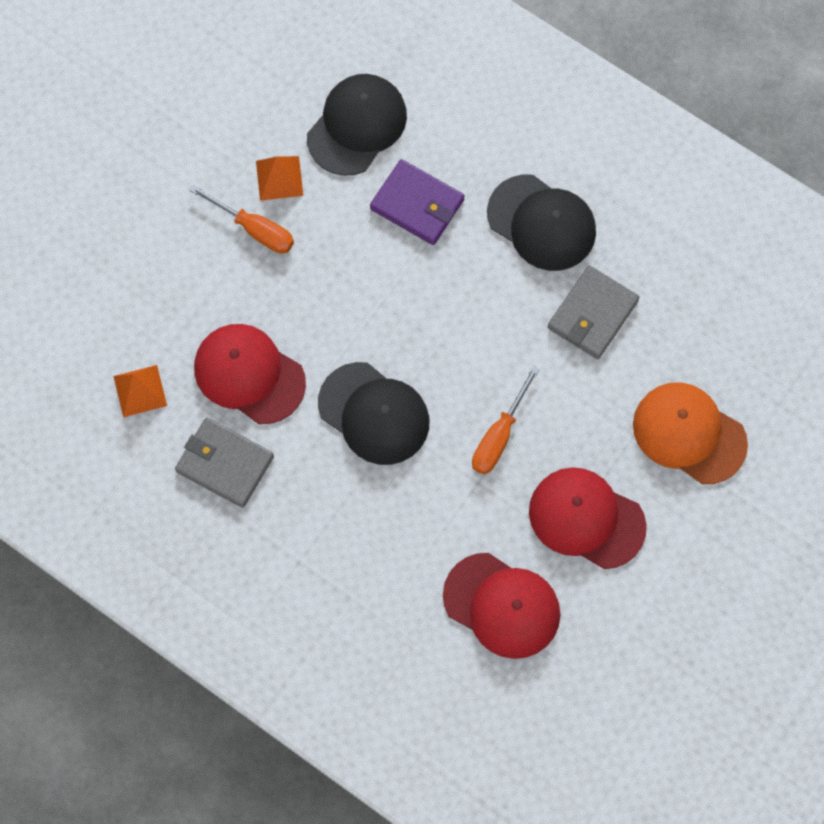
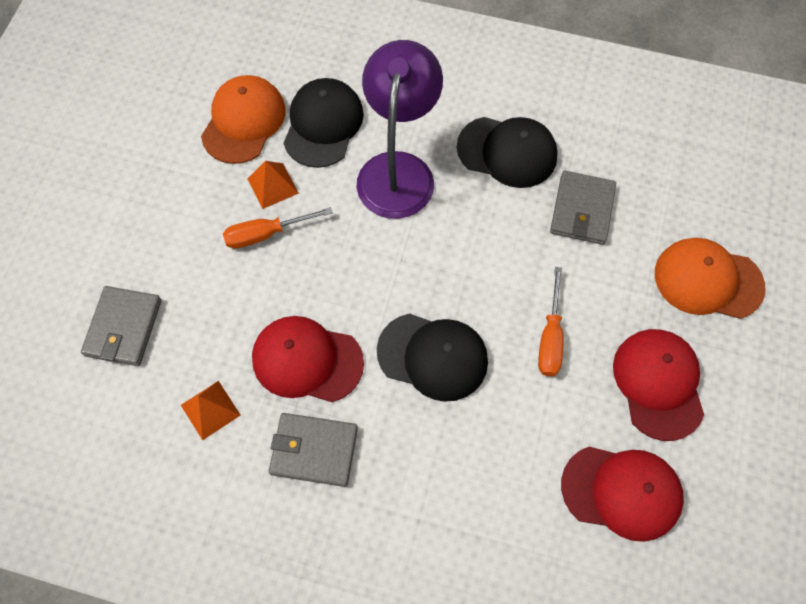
camera: 20 degrees left, 5 degrees down
(82, 280) = (123, 327): none -> grey wallet
(254, 229) = (266, 234): orange screwdriver -> orange screwdriver turned 150 degrees clockwise
(274, 94) = (243, 121): none -> orange cap
(417, 204) = (398, 170): purple wallet -> purple lamp
(586, 518) = (658, 384): red cap -> red cap turned 75 degrees clockwise

